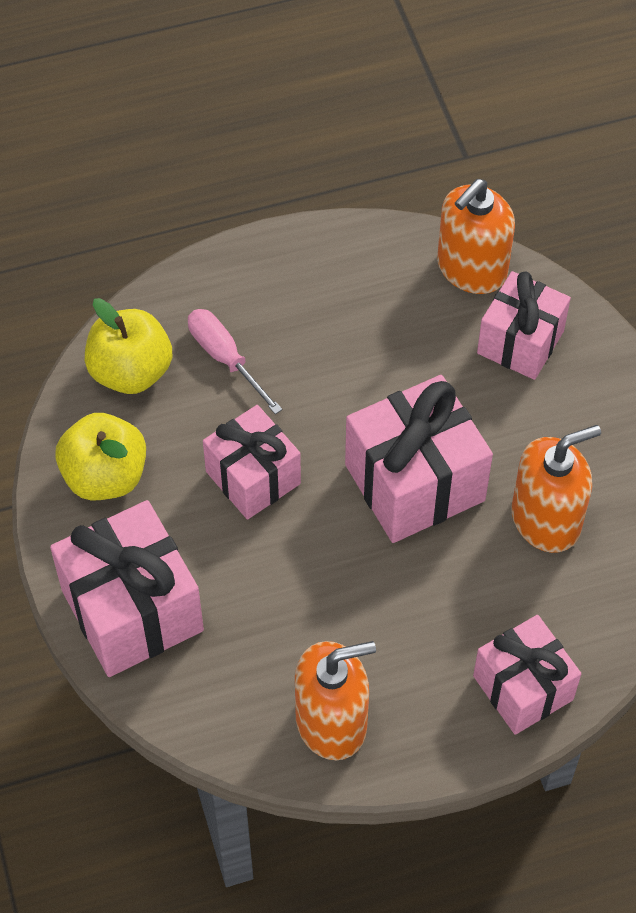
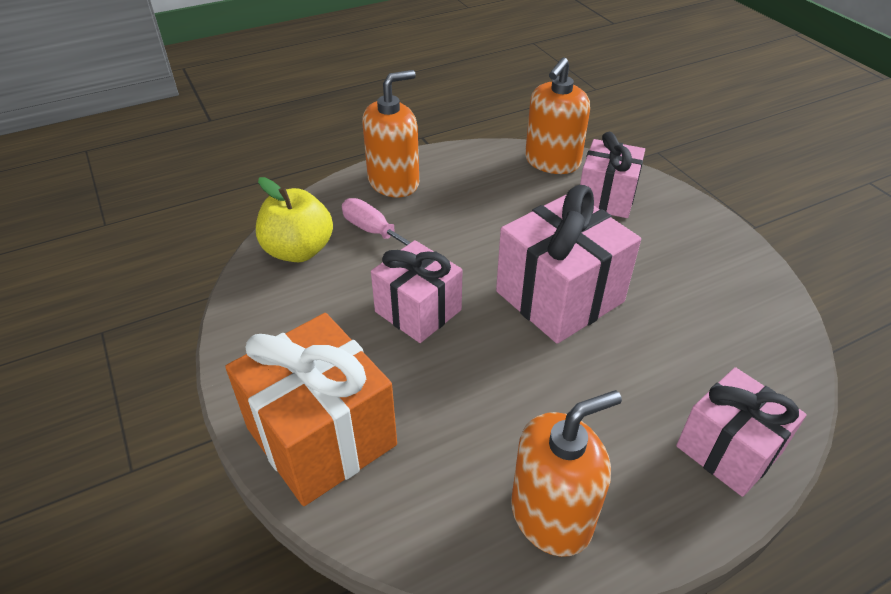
camera: 10 degrees left, 15 degrees down
(105, 476) = (283, 327): yellow apple -> none
(132, 610) = (321, 436): pink gift -> orange gift
(546, 519) = (681, 308): orange soap dispenser -> orange soap dispenser (393, 182)

